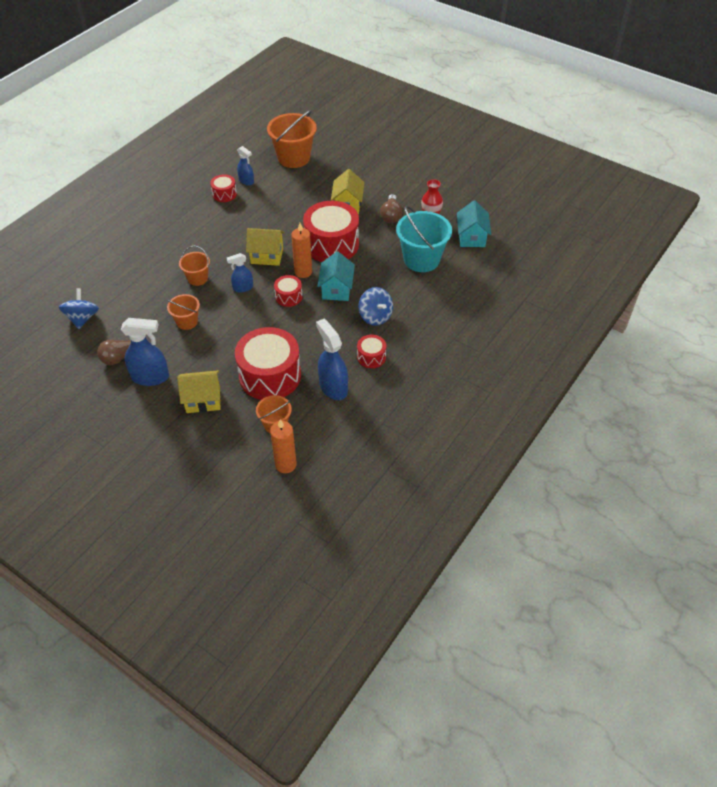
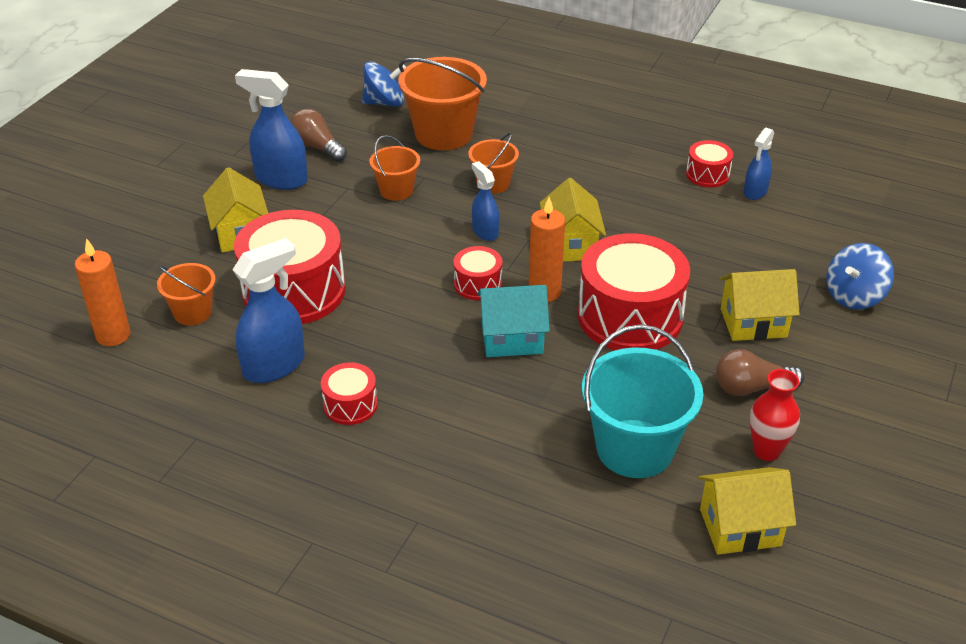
camera: 80 degrees right, 10 degrees down
(150, 377) = (281, 179): blue spray bottle -> blue spray bottle turned 120 degrees clockwise
(294, 158) = (854, 235): orange bucket -> orange bucket (443, 134)
(375, 316) = (454, 398): blue spinning top -> blue spinning top (854, 296)
(471, 237) = (740, 527): turquoise house -> yellow house

